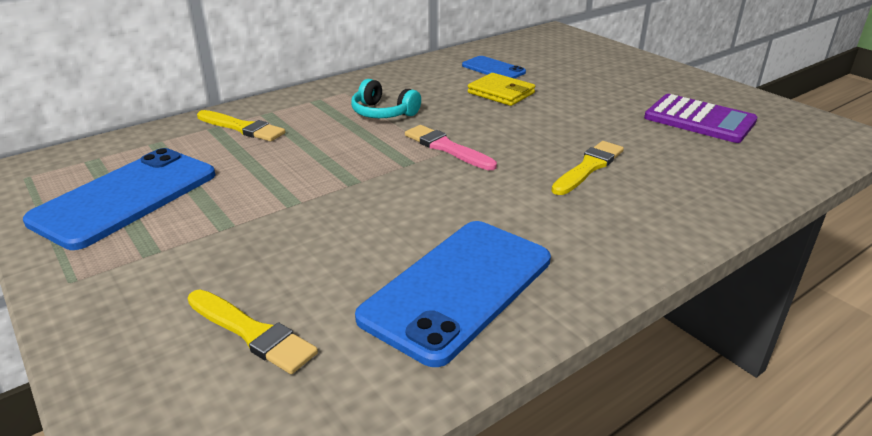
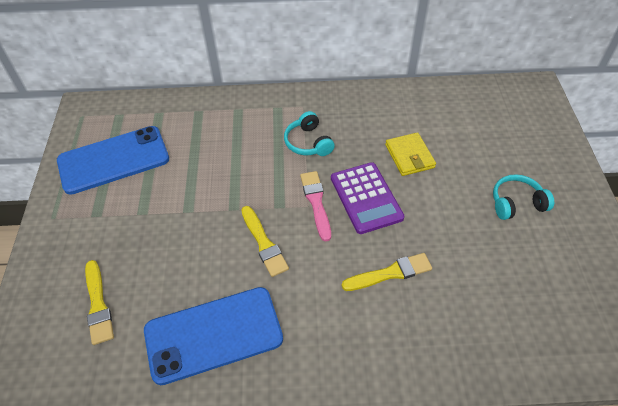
camera: 35 degrees right, 20 degrees up
(242, 128) = (213, 119): yellow brush -> yellow brush (264, 243)
(493, 69) = (432, 122): blue phone -> none
(633, 92) = (516, 203): none -> turquoise headphones
(699, 120) = (534, 265): purple calculator -> purple calculator (366, 198)

